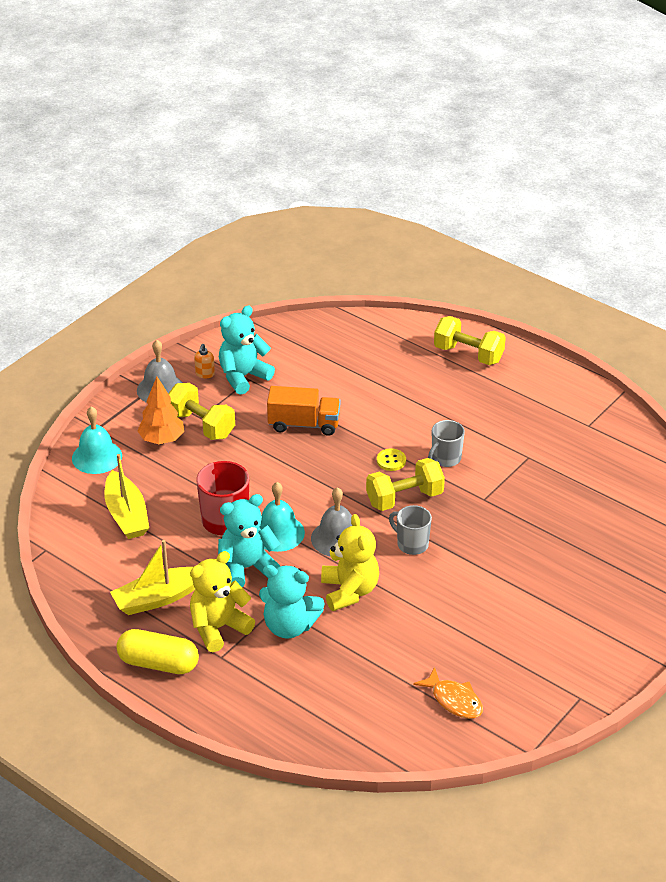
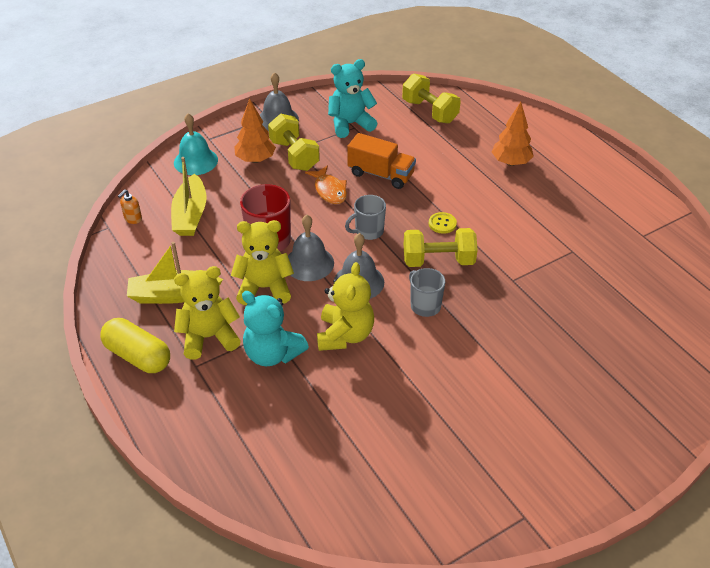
camera: 20 degrees right, 5 degrees up
(205, 374) = (320, 115): orange soap dispenser -> orange soap dispenser (133, 219)
(247, 568) = (264, 288): turquoise teddy bear -> yellow teddy bear
(278, 533) = (309, 263): turquoise bell -> grey bell
(430, 380) = (510, 162): none -> orange tree
(445, 459) = (493, 234): grey mug -> grey mug (368, 231)
(454, 700) = (392, 478): orange fish -> orange fish (329, 190)
(468, 354) = (555, 148): yellow dumbbell -> yellow dumbbell (430, 111)

